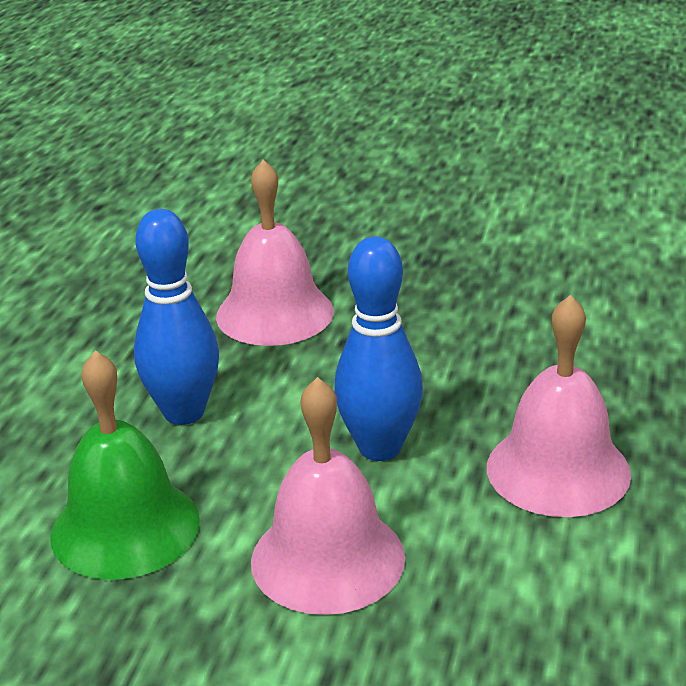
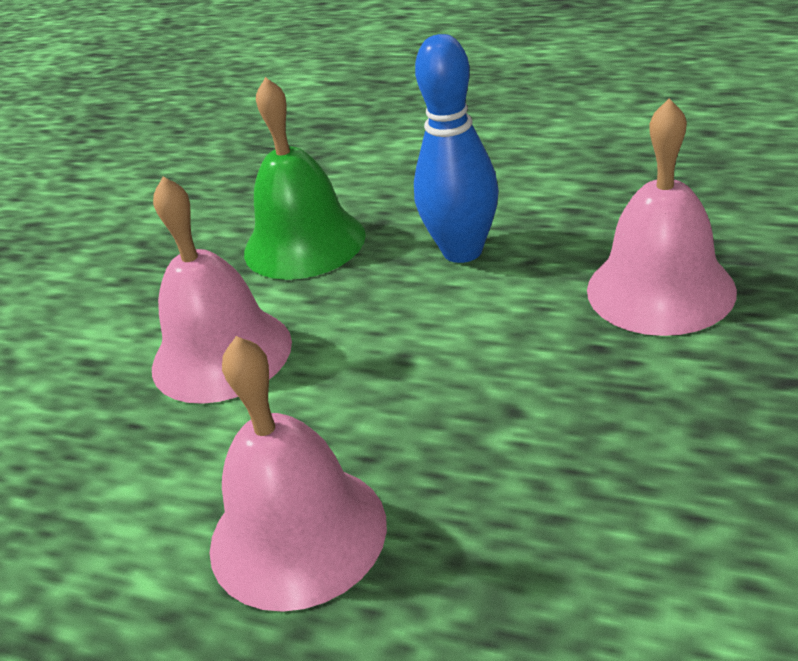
camera: 100 degrees right, 5 degrees up
(380, 448) = (377, 382): blue bowling pin -> none

